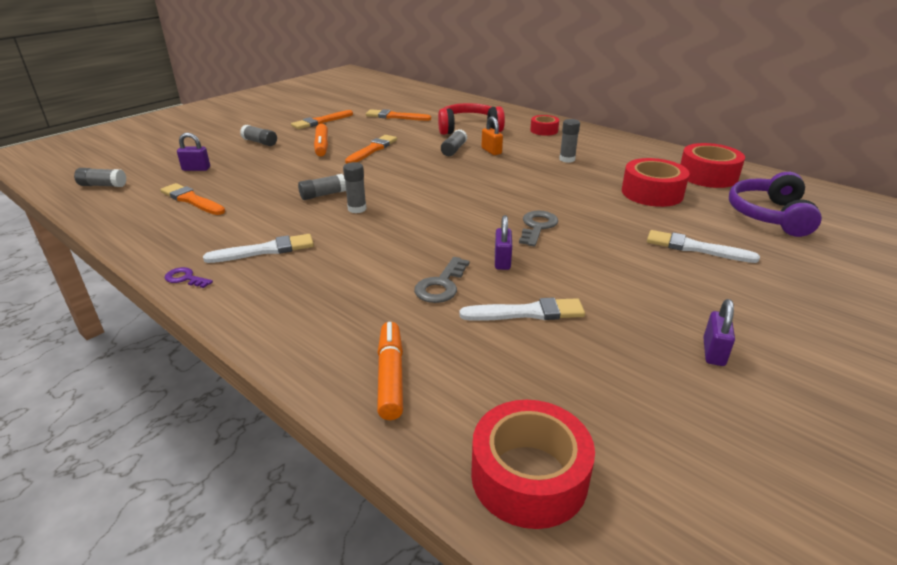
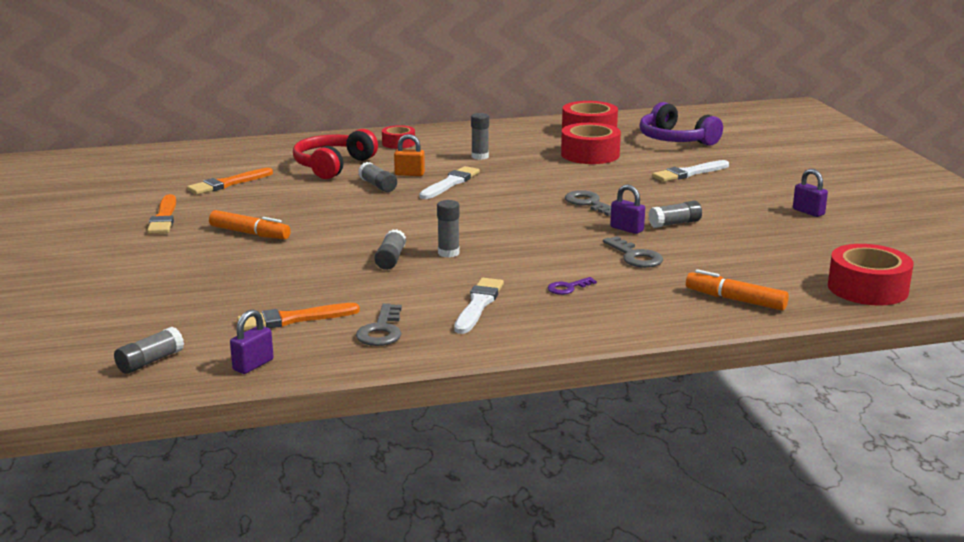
camera: 55 degrees left, 10 degrees down
(185, 278) = (486, 346): purple key -> purple key (568, 288)
(191, 232) = (381, 330): none -> grey key
(196, 169) = (196, 304): purple padlock -> purple padlock (253, 365)
(260, 142) = (171, 259): grey glue stick -> grey glue stick (674, 223)
(372, 150) = (309, 215): orange brush -> none
(526, 313) = (707, 242): white brush -> white brush (450, 183)

